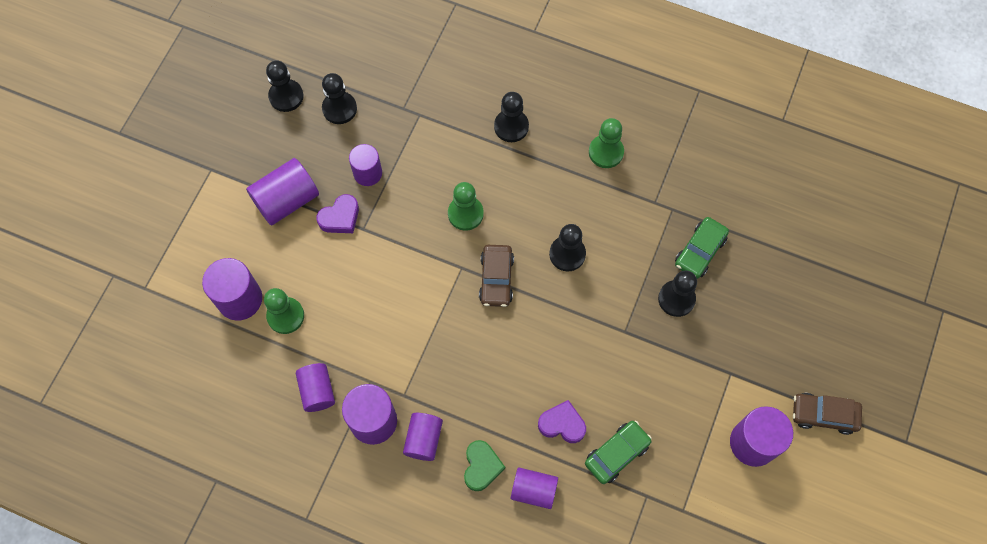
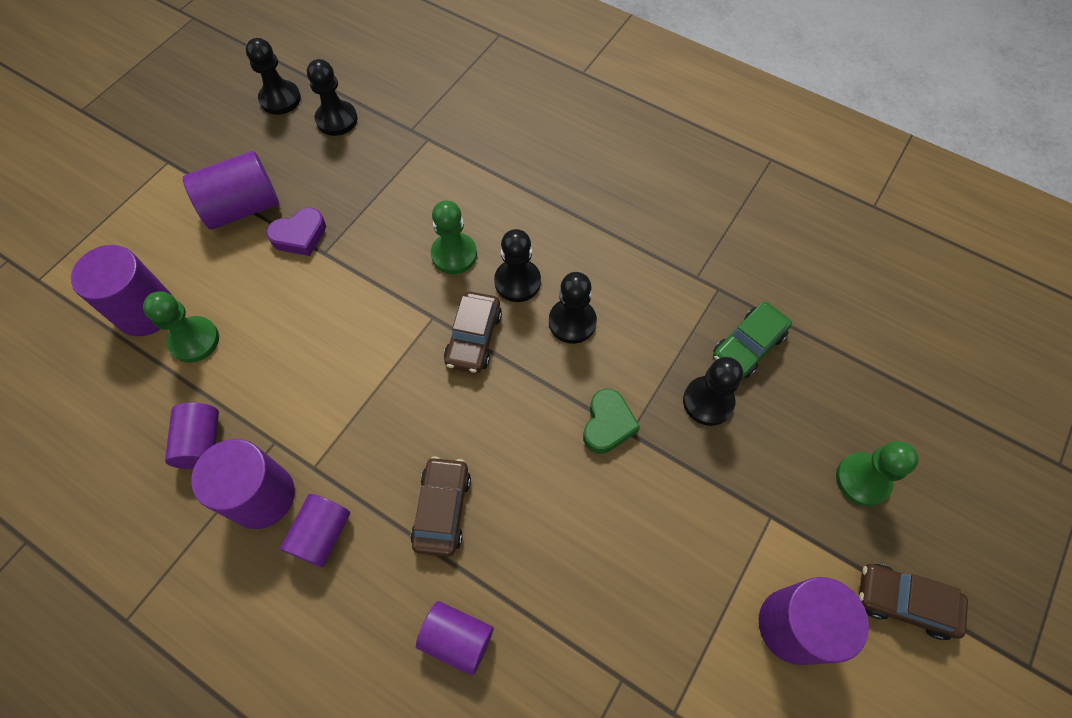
camera: 10 degrees right, 5 degrees down
(368, 173) = (348, 192): purple cylinder -> none
(481, 467) = (392, 589): green heart -> green heart (607, 424)
(503, 408) = (442, 509): none -> brown car
(511, 126) = (533, 166): black pawn -> black pawn (517, 282)
(562, 424) = (519, 547): purple heart -> none
(606, 152) = (644, 210): green pawn -> green pawn (862, 480)
(617, 454) = (589, 605): green car -> none

